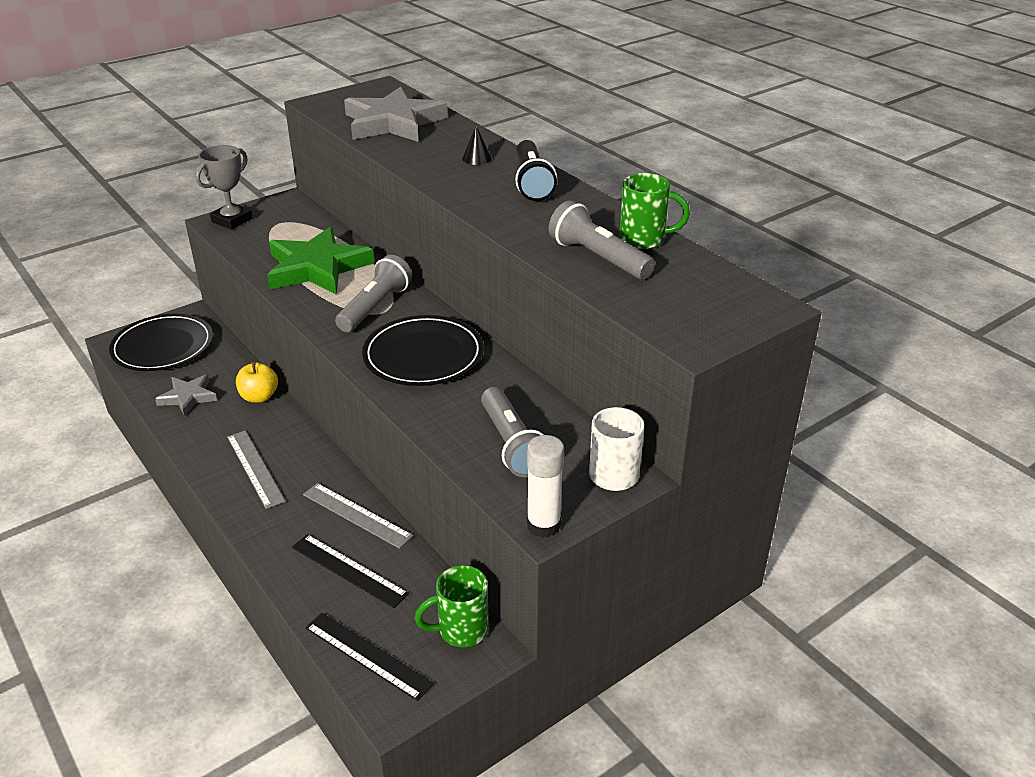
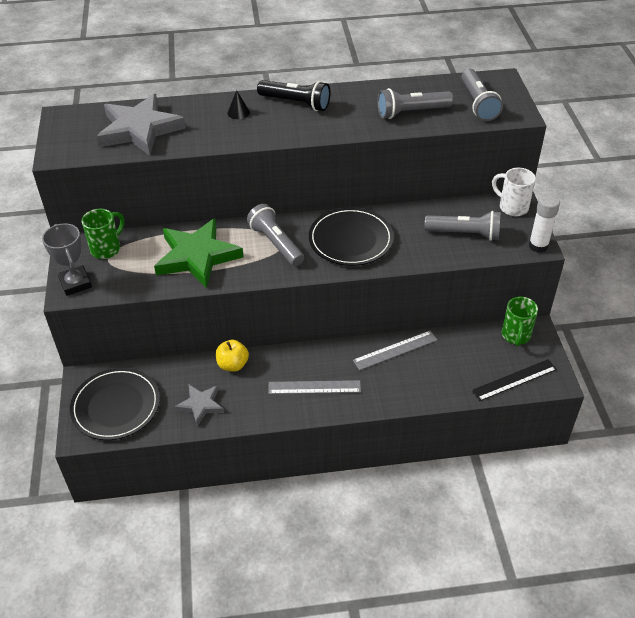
camera: 60 degrees left, 10 degrees up
(348, 570) = (442, 368): black ruler -> none
(644, 240) = (403, 90): green mug -> green mug (107, 248)
(680, 301) = (478, 103): none -> grey flashlight

